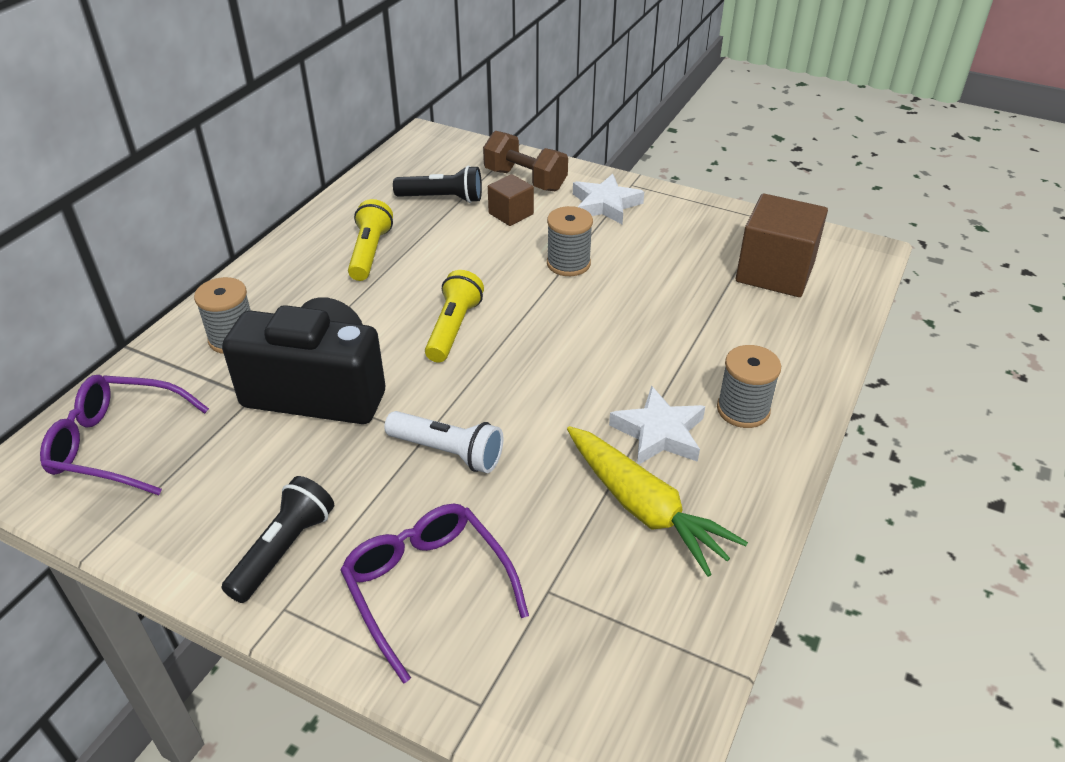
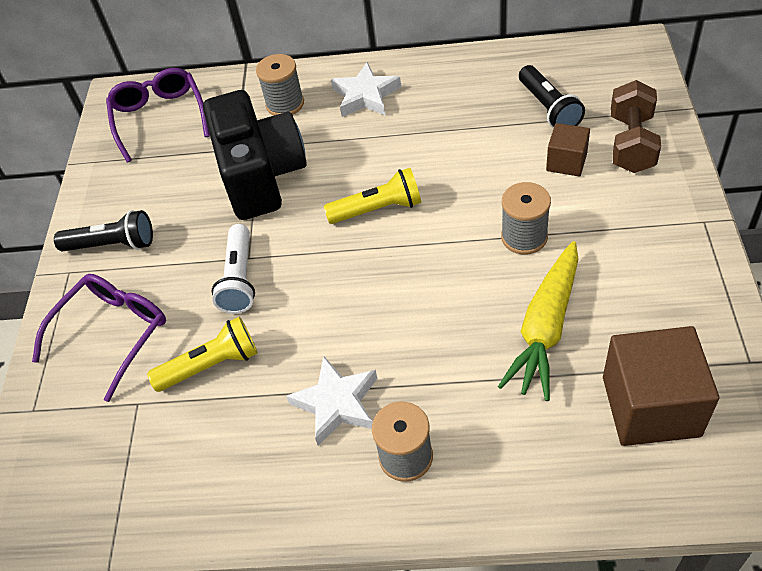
camera: 70 degrees right, 10 degrees up
(370, 252) = (435, 111): yellow flashlight -> yellow flashlight (211, 365)
(605, 205) = (645, 218): white star -> white star (365, 96)
(644, 508) = (244, 429): yellow carrot -> yellow carrot (545, 327)

